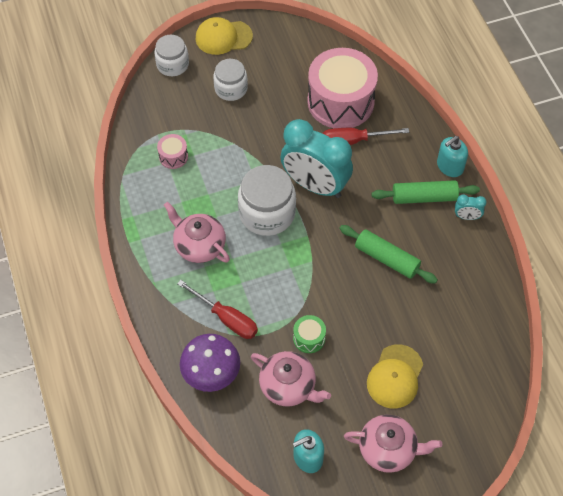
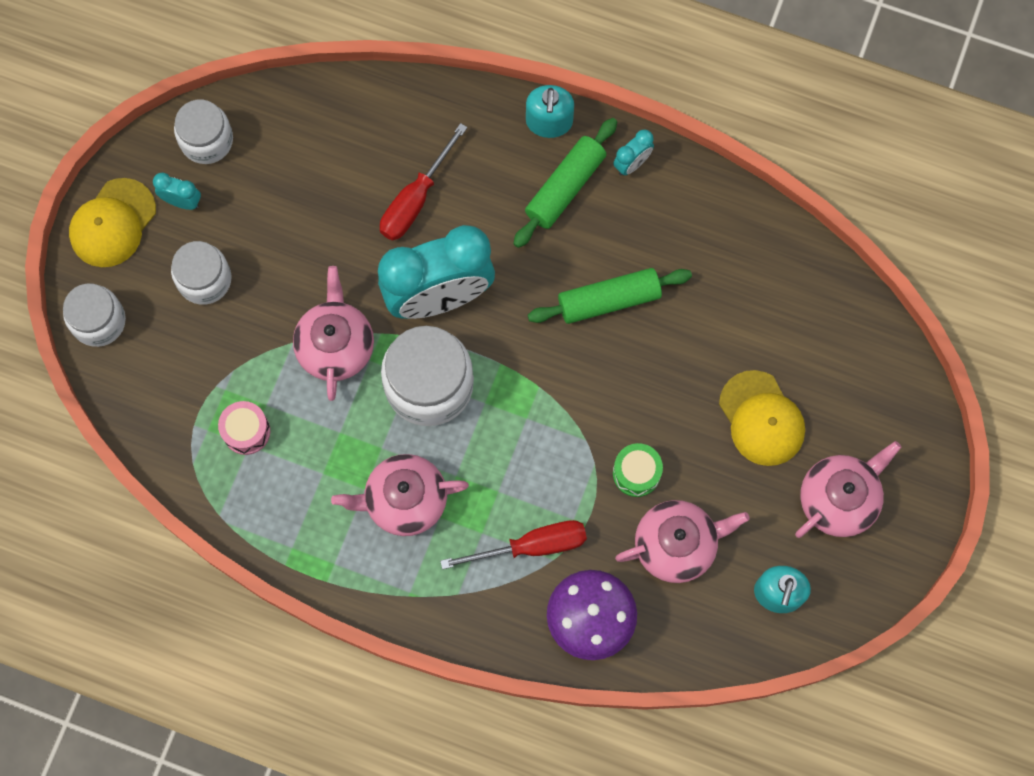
camera: 50 degrees left, 15 degrees up
(249, 161) = (336, 346): none -> pink teapot
(259, 54) = (182, 201): none -> turquoise clock
(297, 43) = (206, 140): none -> white jar
(340, 102) = (345, 165): pink drum -> none

